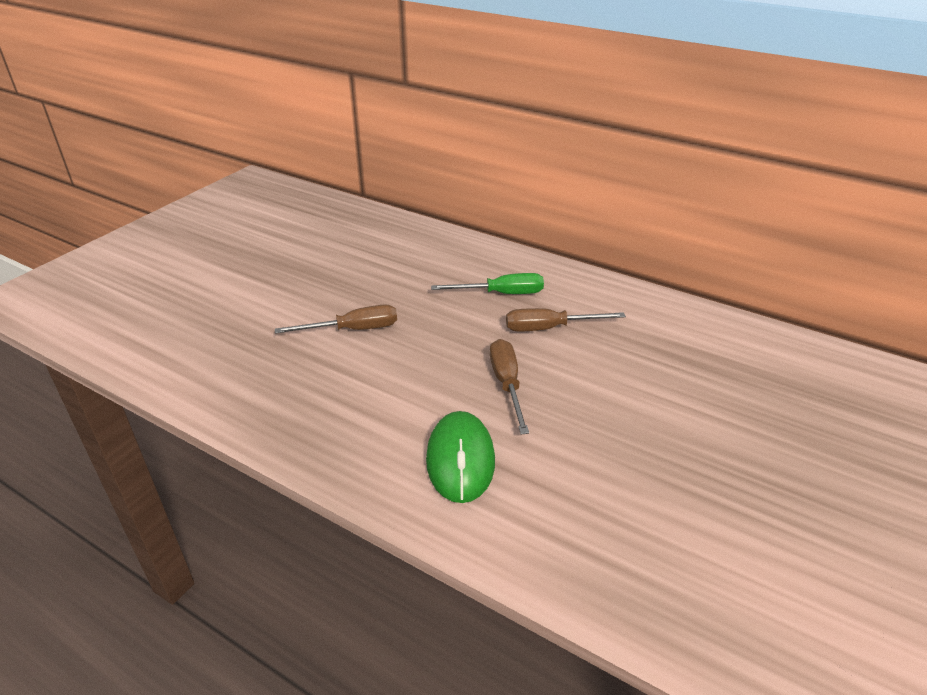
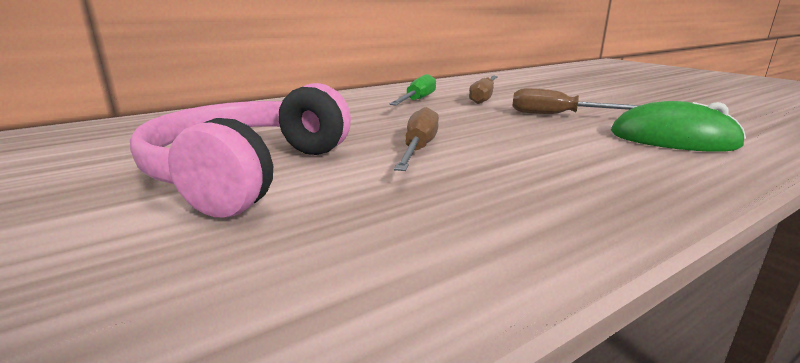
camera: 65 degrees left, 15 degrees down
(280, 285) = (249, 172): none -> pink headphones

